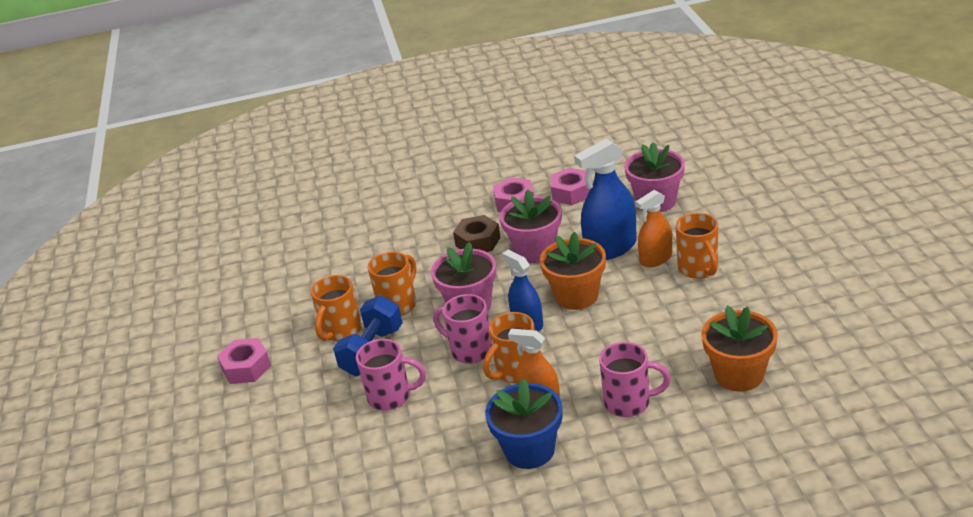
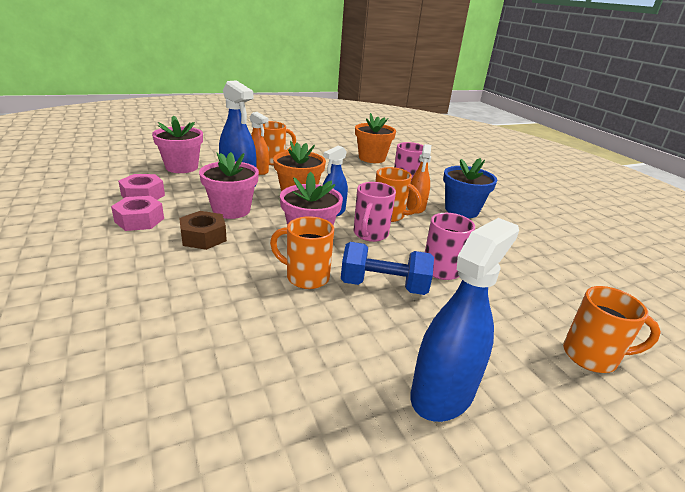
camera: 110 degrees left, 5 degrees down
(246, 367) = (442, 393): pink nut -> blue spray bottle
(341, 331) = (354, 313): orange mug -> orange mug (592, 356)

